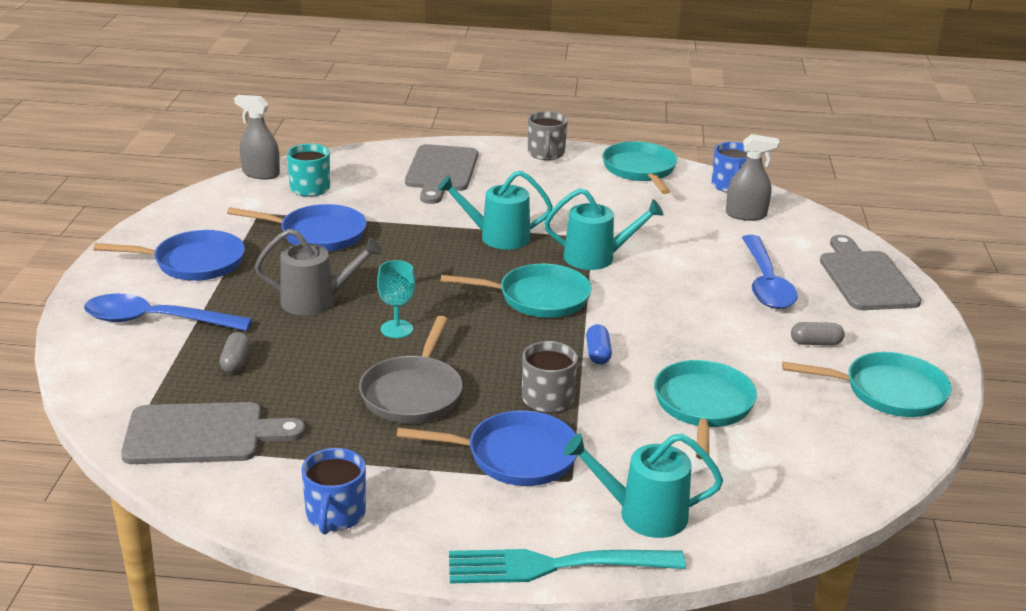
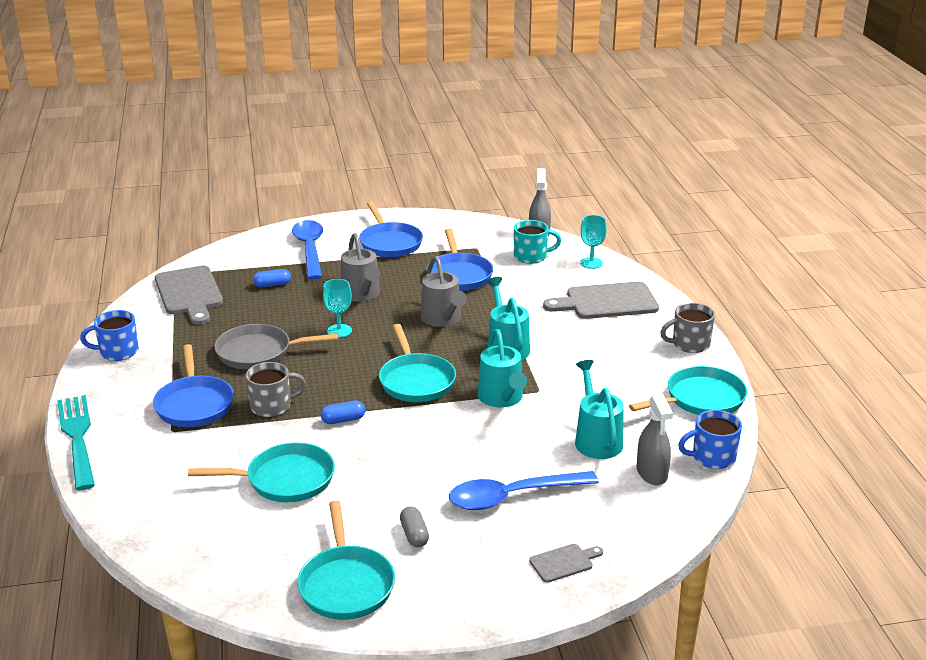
camera: 75 degrees right, 0 degrees up
(235, 362) = (272, 285): grey capsule -> blue capsule
(353, 162) = (591, 263): none -> turquoise goblet
(415, 261) = (443, 319): none -> grey watering can
(643, 514) = (138, 466): turquoise watering can -> turquoise watering can (596, 439)
(866, 278) = (564, 562): grey cutting board -> grey cutting board, size x0.49

